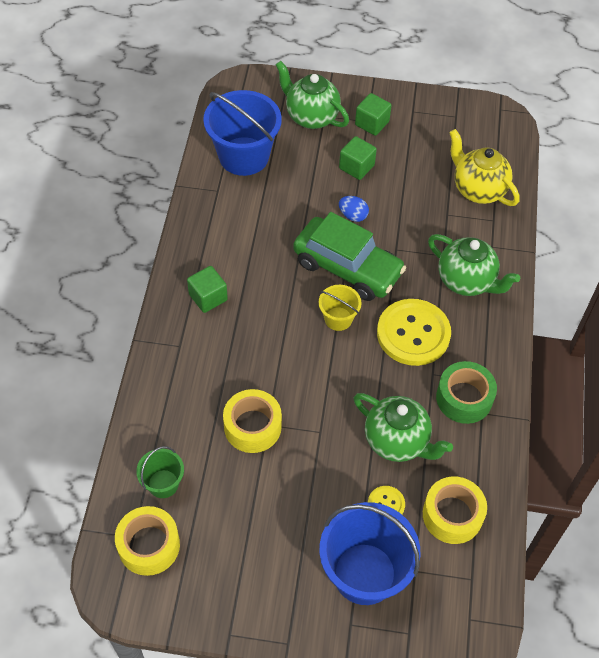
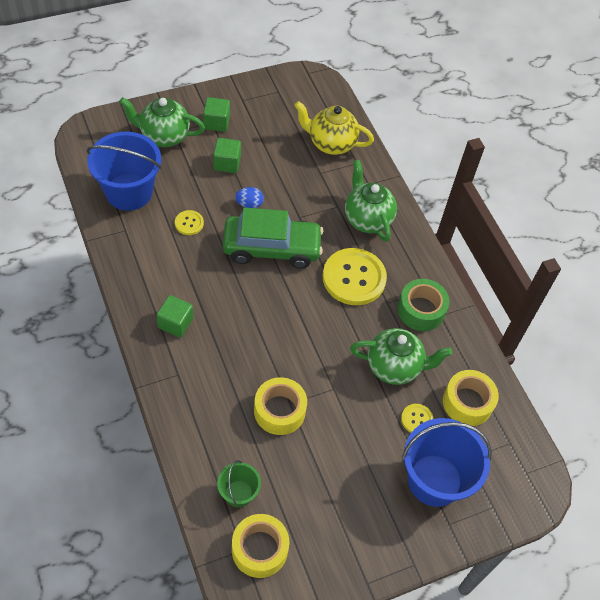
camera: 35 degrees left, 0 degrees up
(281, 209) = (189, 223): none -> yellow button
(338, 319) = (290, 292): yellow bucket -> none
(466, 281) = (367, 219): green teapot -> green teapot turned 120 degrees counterclockwise

